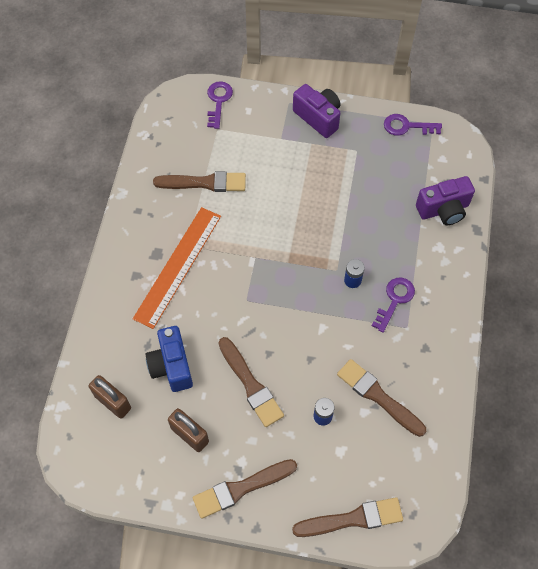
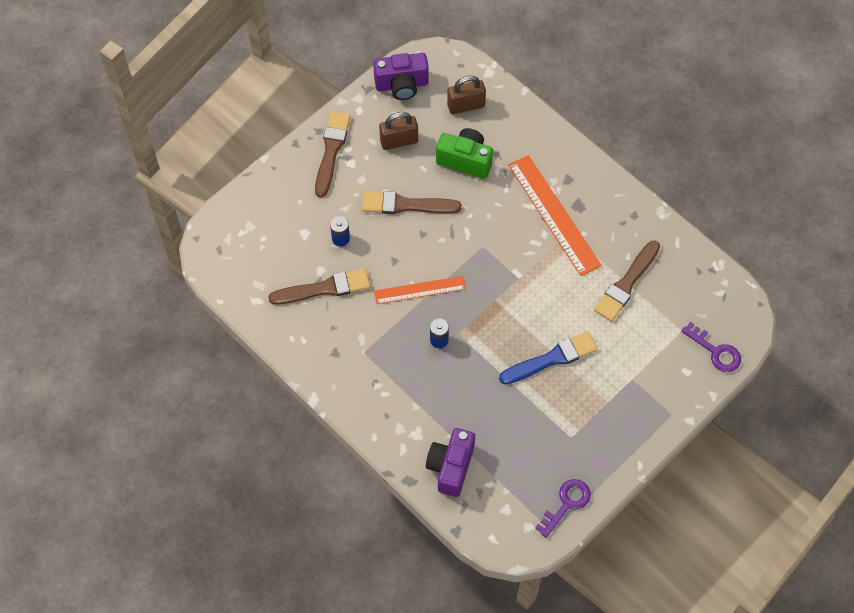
camera: 125 degrees right, 0 degrees up
(171, 366) = (465, 160): blue camera -> green camera
(306, 196) = (552, 358): none -> blue brush
(318, 117) = (634, 428): purple camera -> purple camera (402, 85)
(321, 322) = (419, 290): none -> orange ruler
(352, 519) = (250, 208): brown brush -> none
(395, 300) = (395, 360): purple key -> none

